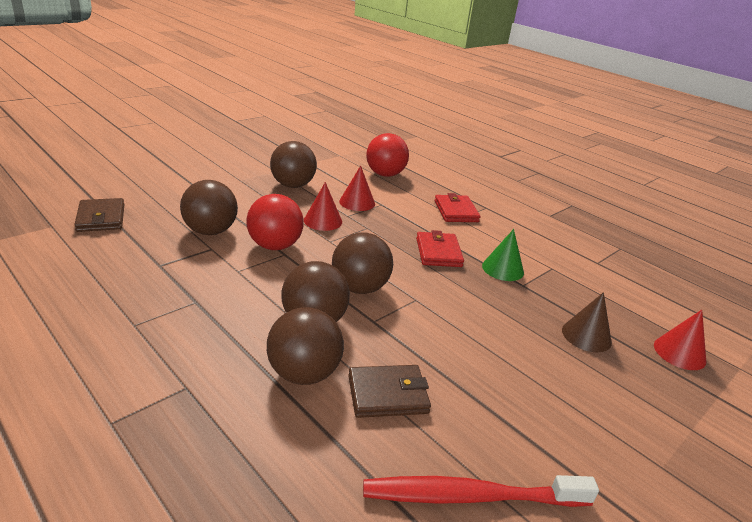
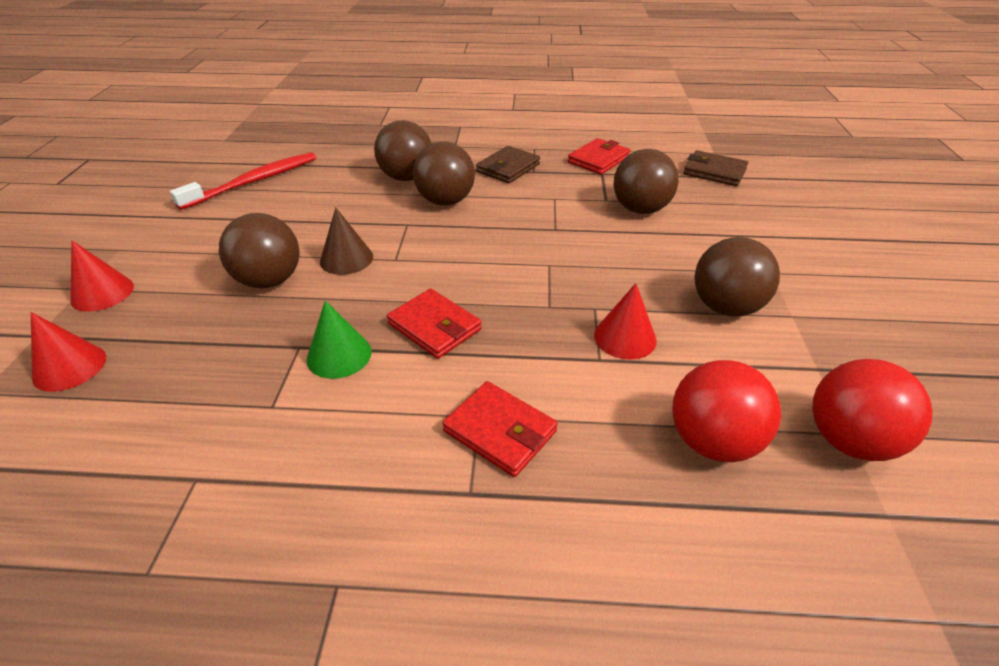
camera: 140 degrees right, 10 degrees up
(128, 276) = (598, 160): none -> red wallet
(275, 246) = (575, 230): red ball -> red ball (849, 440)
(323, 221) = (599, 282): red cone -> red cone (102, 293)
(359, 288) = (453, 240): brown ball -> brown ball (270, 280)
(387, 394) = (343, 193): brown wallet -> brown wallet (508, 168)
(586, 336) = (196, 322): brown cone -> brown cone (346, 259)

